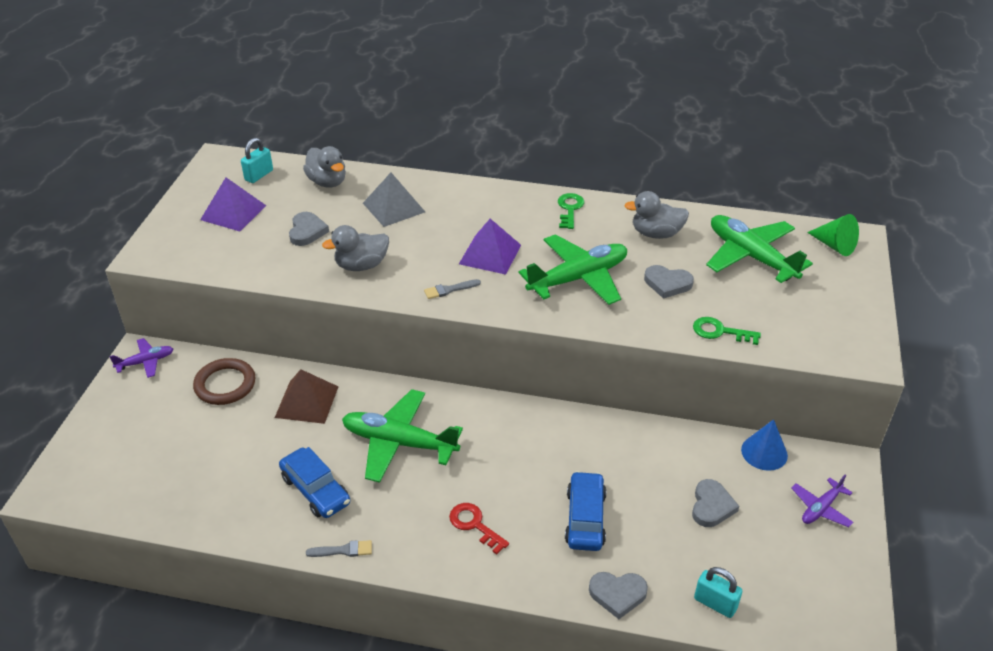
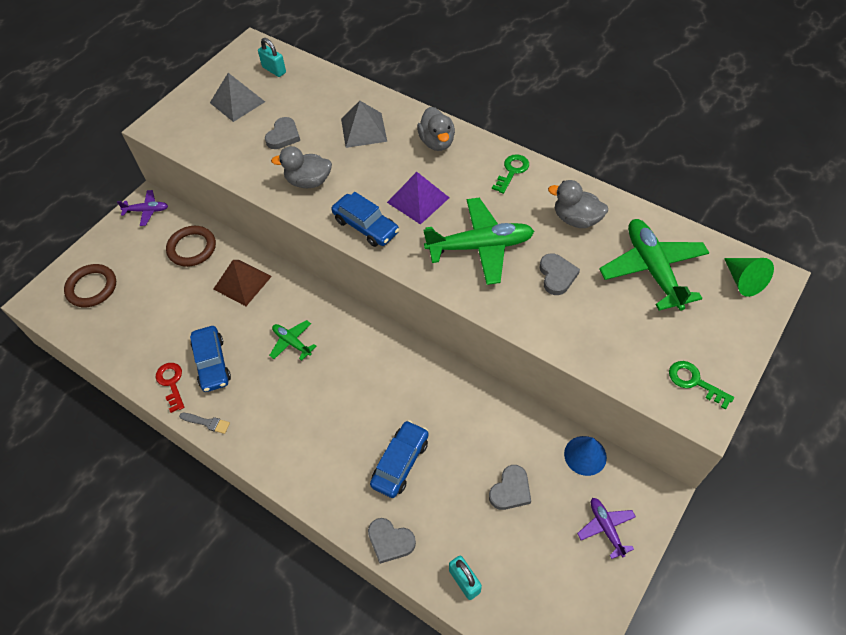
camera: 25 degrees right, 15 degrees up
(116, 458) = (92, 287): none -> brown ring
(233, 212) = (237, 102): purple pyramid -> grey pyramid
(259, 175) = (274, 70): turquoise padlock -> turquoise padlock turned 75 degrees clockwise
(327, 182) = (324, 90): grey duck -> grey duck (437, 142)
(399, 443) = (292, 342): green plane -> green plane, size x0.51
(449, 290) = (366, 226): grey brush -> blue car
(475, 525) = (312, 437): red key -> red key (171, 383)
(667, 283) = (557, 276): grey heart -> grey heart turned 135 degrees counterclockwise
(720, 332) = (577, 341): green key -> green key (694, 382)
(821, 508) = (606, 528): purple plane -> purple plane turned 90 degrees clockwise

